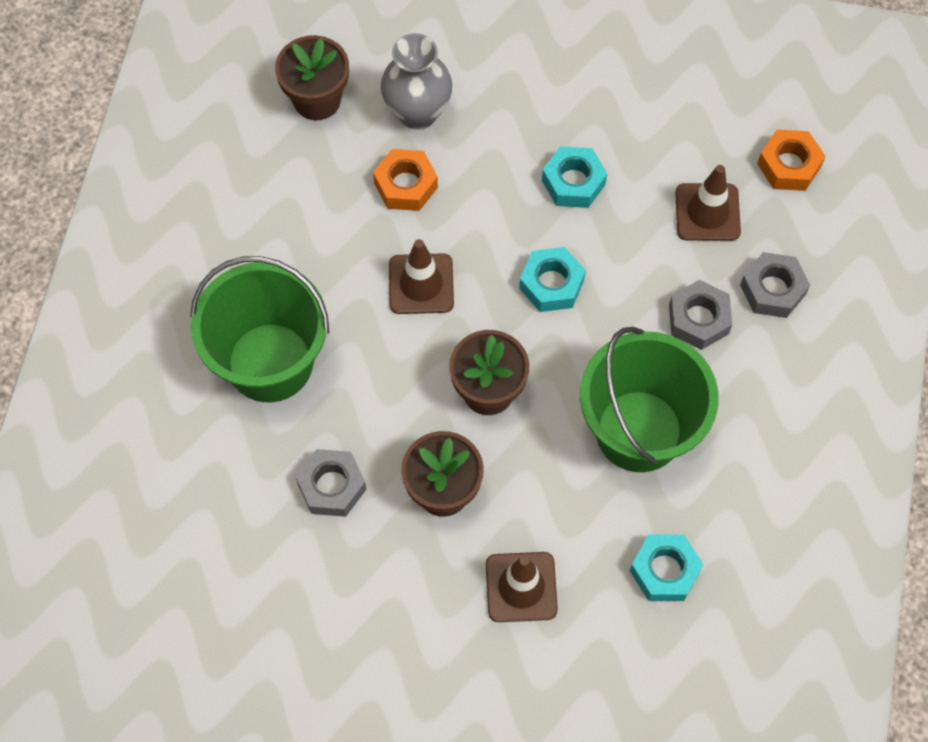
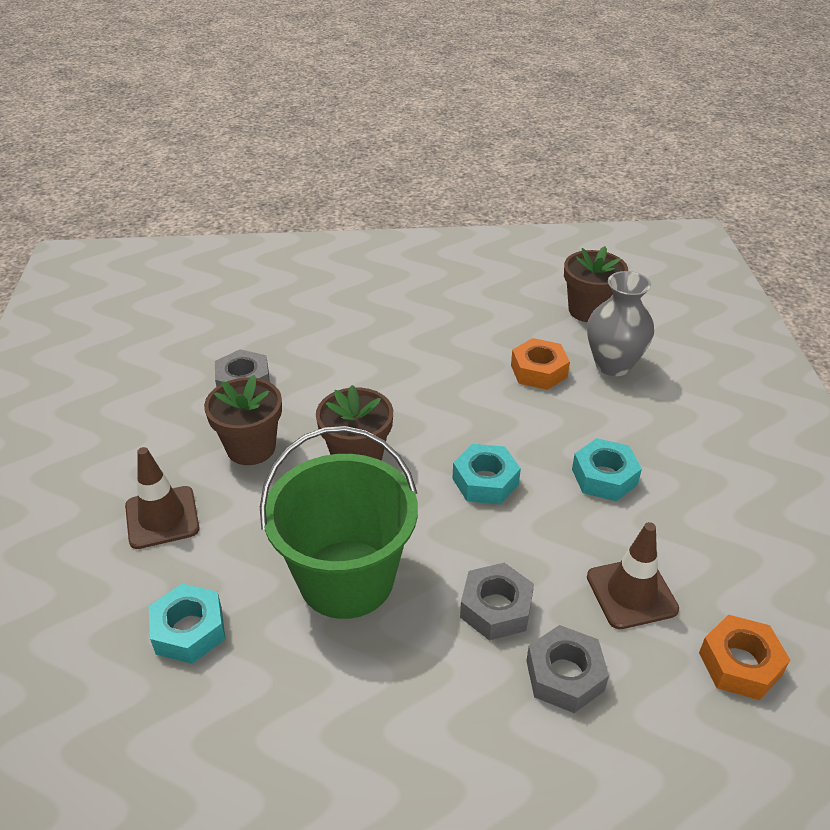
camera: 75 degrees right, 25 degrees down
(270, 362) = (344, 331): green bucket -> none
(421, 284) = (447, 397): brown traffic cone -> none

